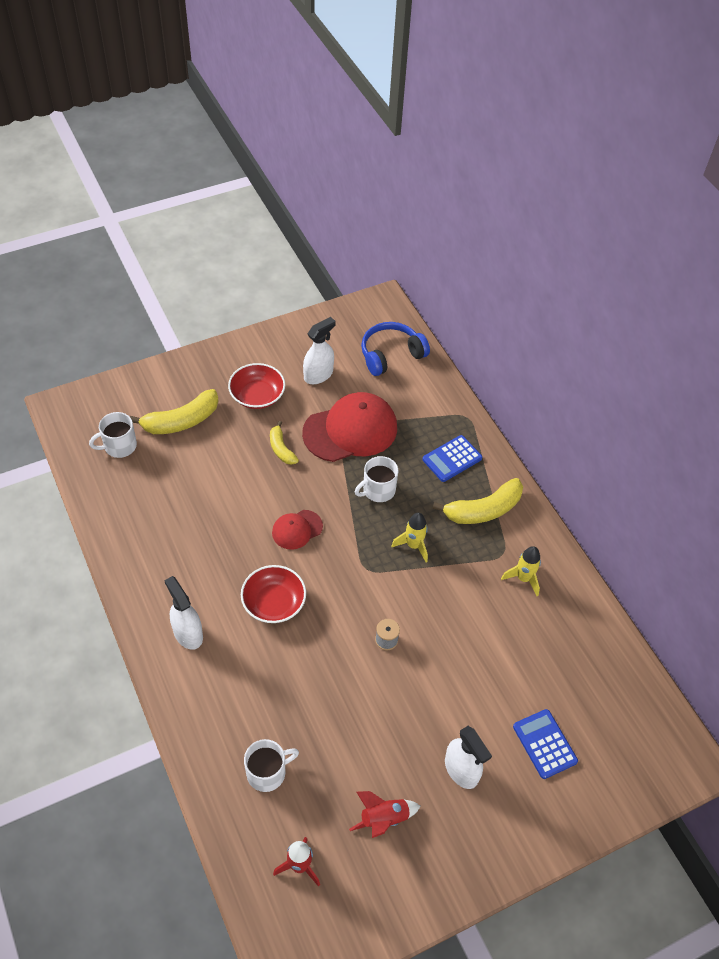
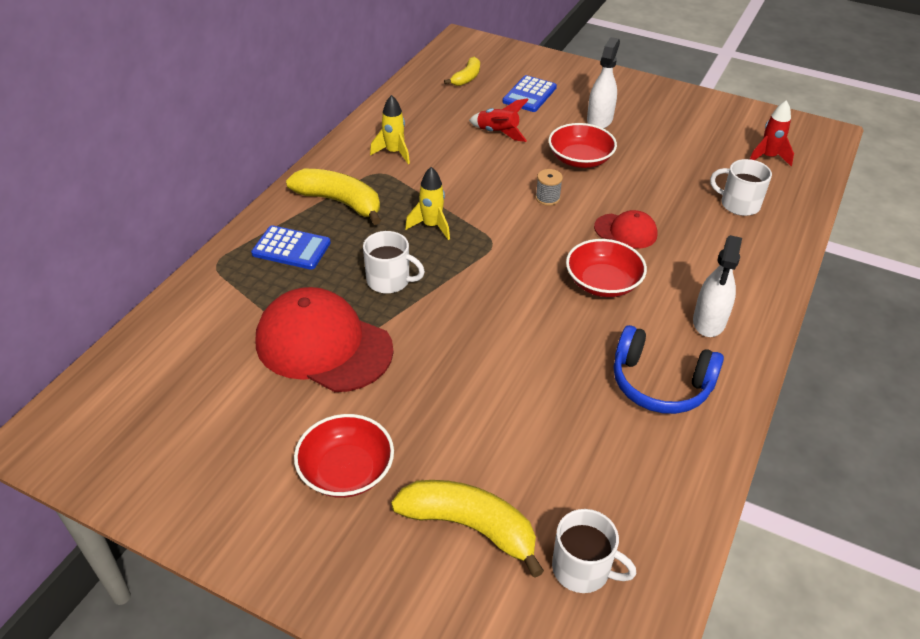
camera: 125 degrees left, 10 degrees down
(281, 449) = (412, 390): yellow banana -> yellow banana (467, 78)
(297, 529) = (505, 313): red cap -> red cap (626, 231)
(318, 375) = (251, 428): white spray bottle -> none
(383, 819) = (682, 137): red rocket -> red rocket (498, 133)
(391, 355) = (154, 375): blue headphones -> blue headphones (660, 384)
(416, 704) = (580, 159): none -> red bowl

